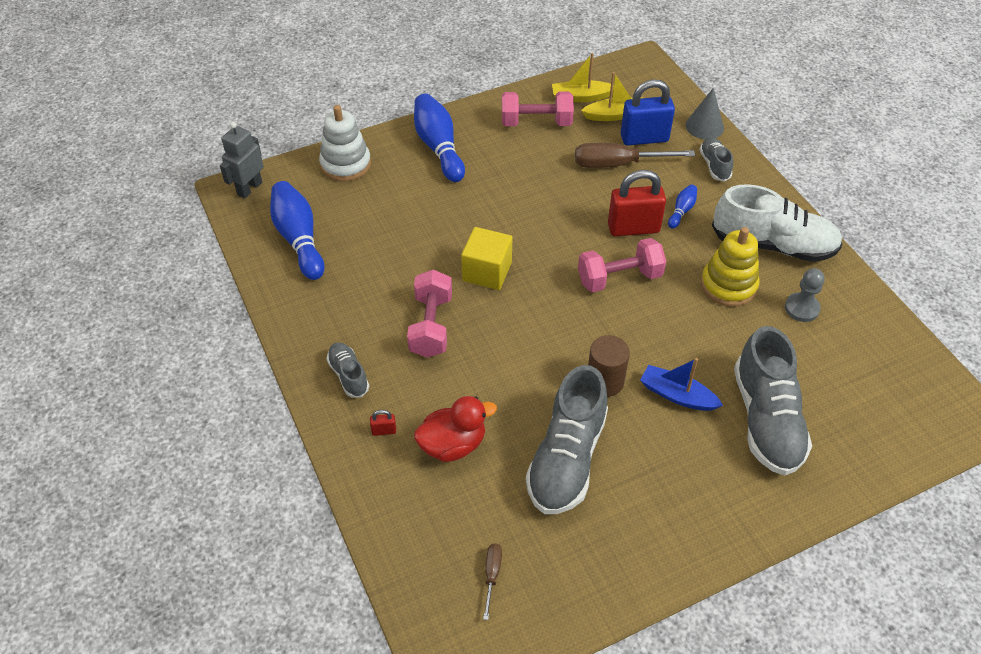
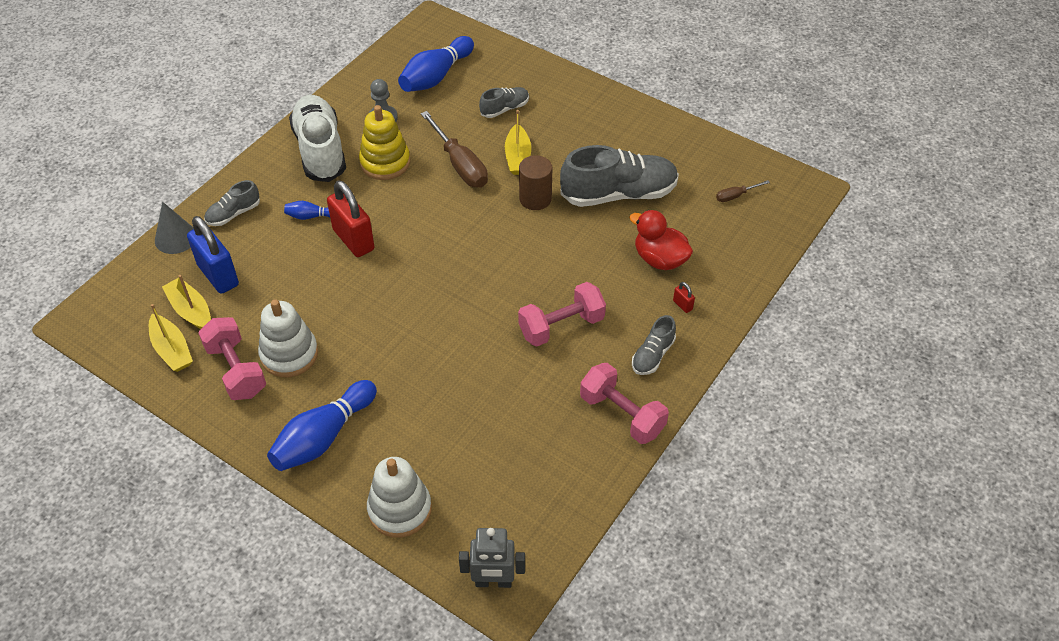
camera: 120 degrees left, 0 degrees up
(299, 239) = (533, 486): blue bowling pin -> blue bowling pin (436, 76)
(487, 271) = (473, 317): yellow cube -> none
(530, 153) = (289, 354): none -> white stacking toy
(618, 164) = (269, 281): brown screwdriver -> brown screwdriver (460, 164)
(619, 278) = (421, 228): pink dumbbell -> pink dumbbell (622, 414)
(677, 395) = (518, 157): blue boat -> yellow boat
(766, 420) = (504, 109): grey shoe -> grey shoe, size x0.50

